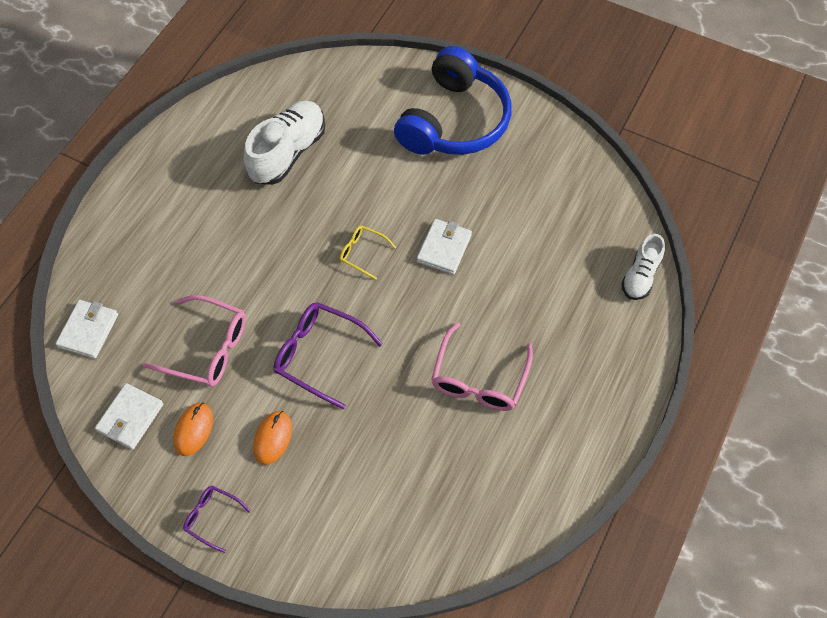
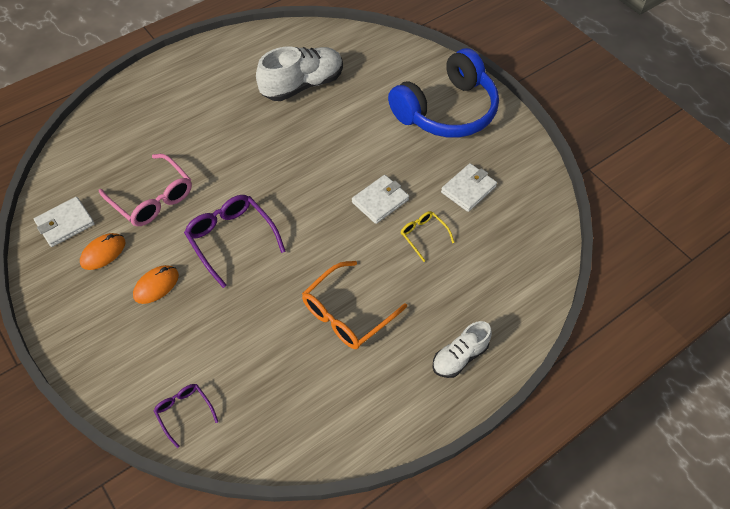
camera: 25 degrees right, 5 degrees down
(88, 330) = (79, 150): white wallet -> white wallet (468, 189)
(212, 518) = (73, 324): purple glasses -> purple glasses (184, 412)
(363, 253) = (313, 178): yellow glasses -> yellow glasses (423, 236)
(479, 378) = (347, 313): pink glasses -> orange glasses
(640, 276) = (536, 291): white shoe -> white shoe (459, 357)

